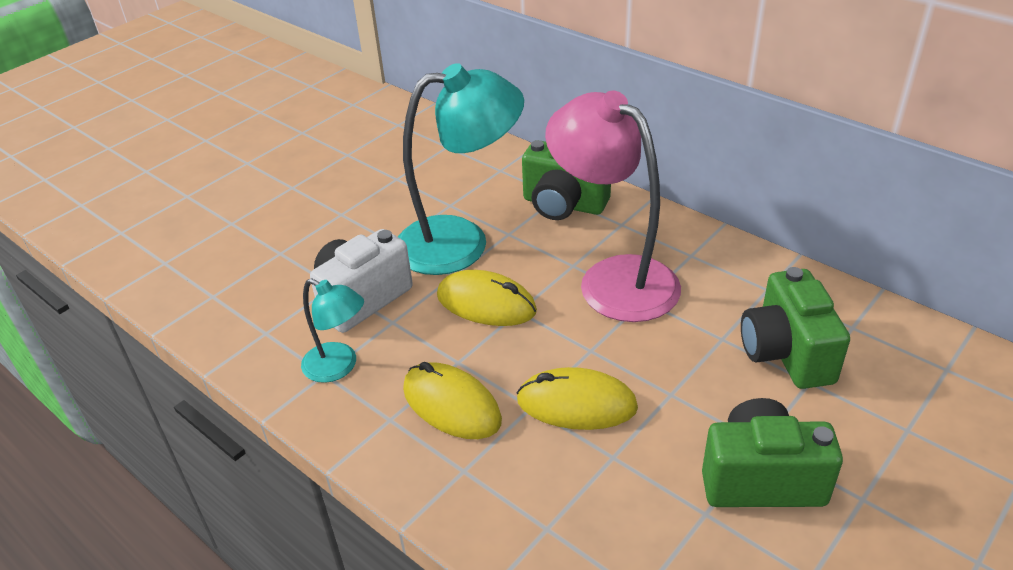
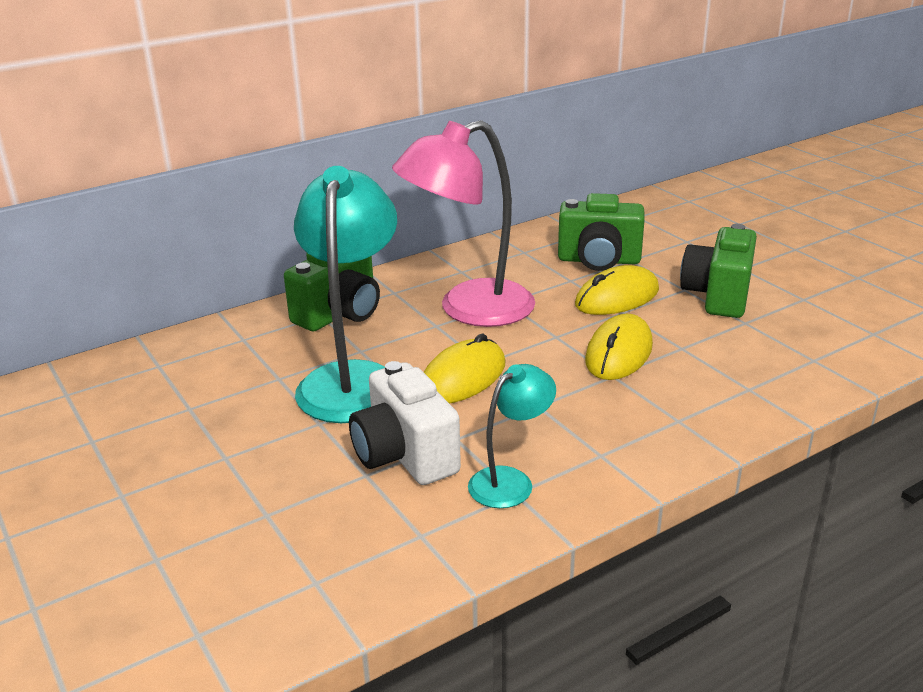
camera: 75 degrees left, 10 degrees down
(451, 405) = (596, 416): yellow mouse -> yellow mouse (617, 298)

